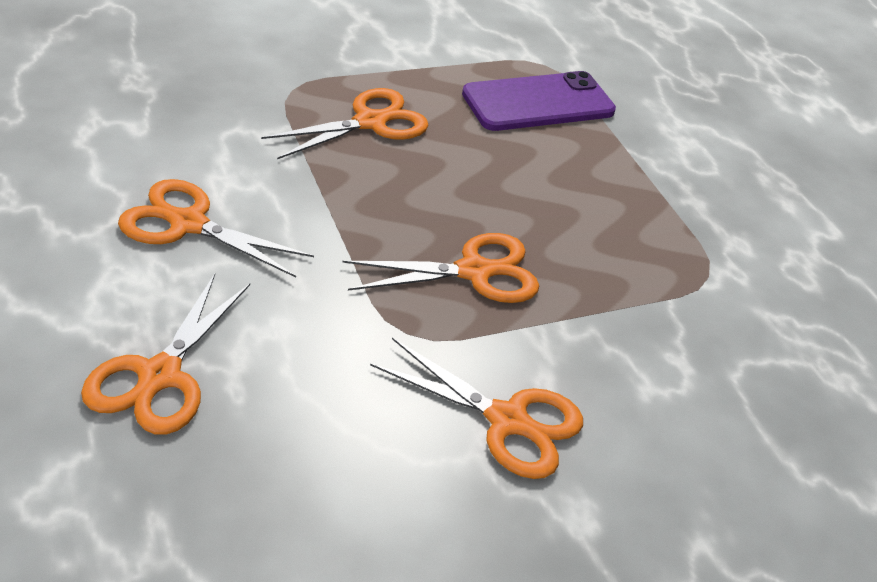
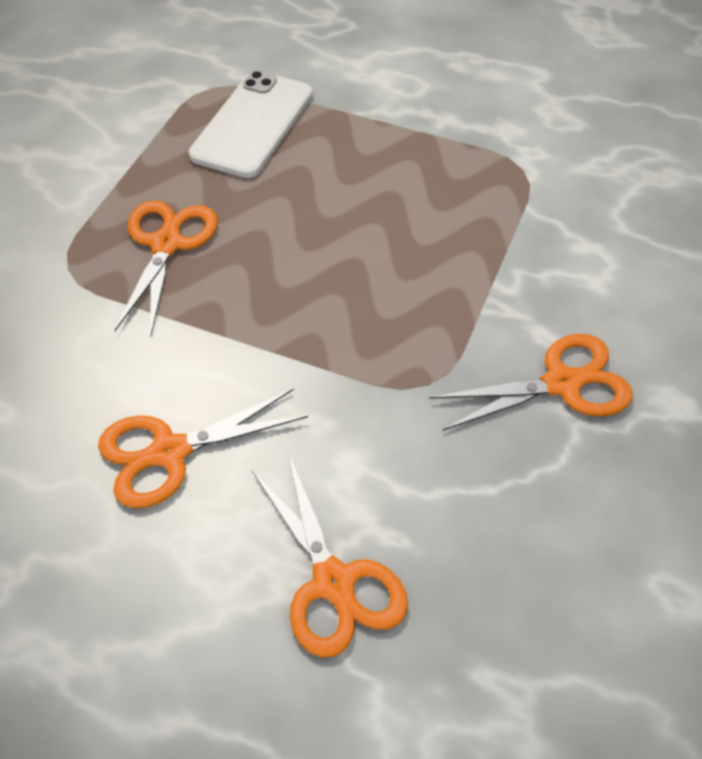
camera: 40 degrees left, 10 degrees up
(474, 271) = (400, 298): orange scissors -> none
(538, 103) = (252, 124): purple phone -> white phone

